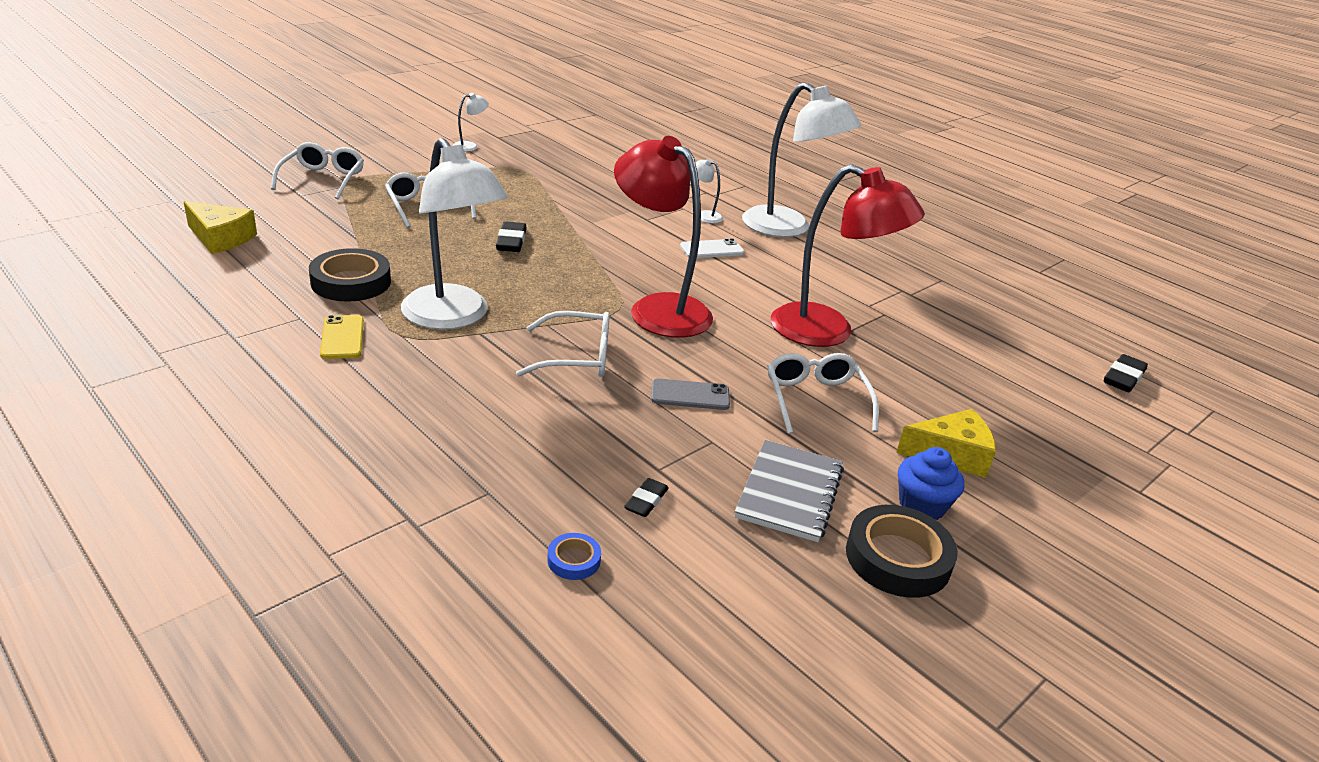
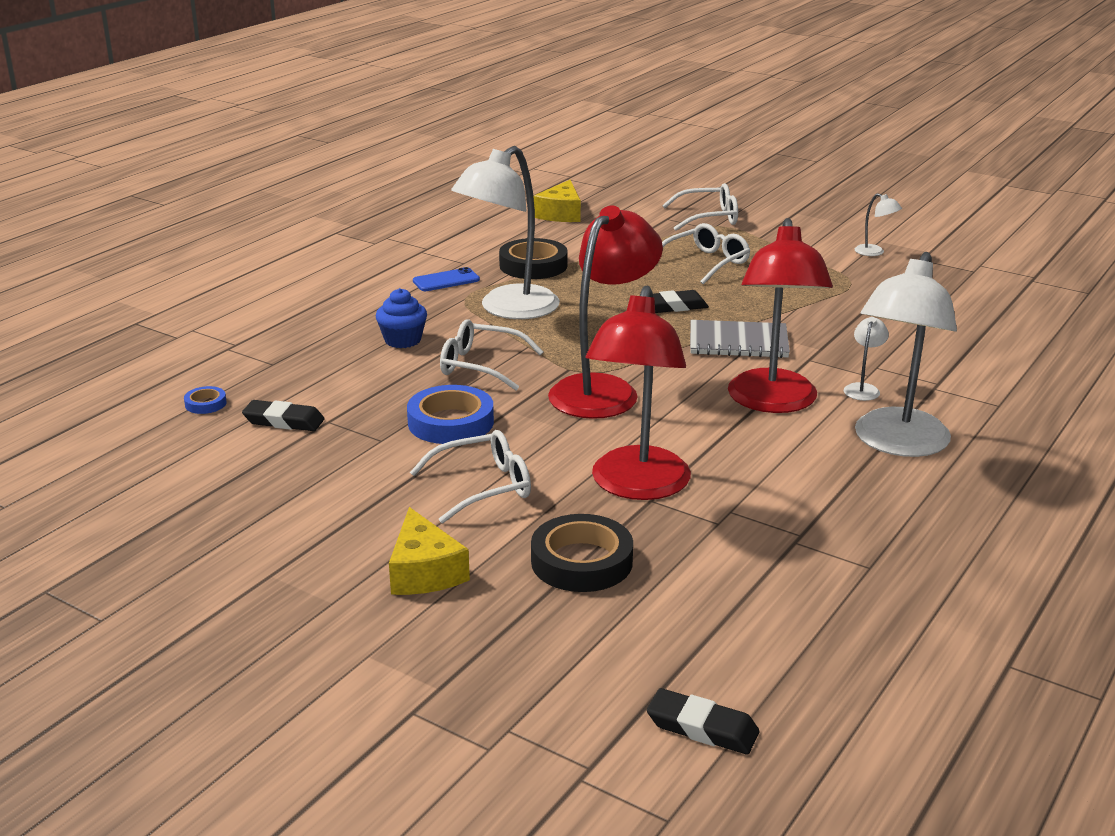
camera: 80 degrees right, 5 degrees down
(342, 337) = (446, 280): yellow phone -> blue phone
(576, 357) = (481, 366): white glasses -> white glasses turned 120 degrees clockwise
(646, 501) = (284, 421): black eraser -> black eraser, size x1.52
(690, 395) = (450, 422): grey phone -> blue tape
(711, 249) = (773, 402): white phone -> red lamp
(789, 493) = (319, 482): grey notebook -> grey notebook (738, 342)
(897, 558) = (243, 541): black tape -> black tape (581, 561)
(922, 505) = (326, 553): blue cupcake -> blue cupcake (402, 340)

